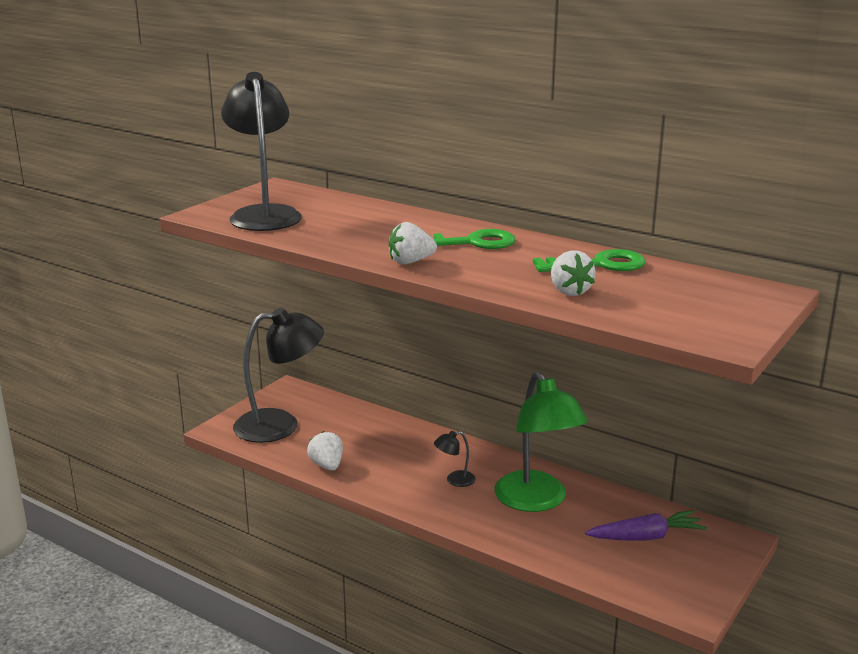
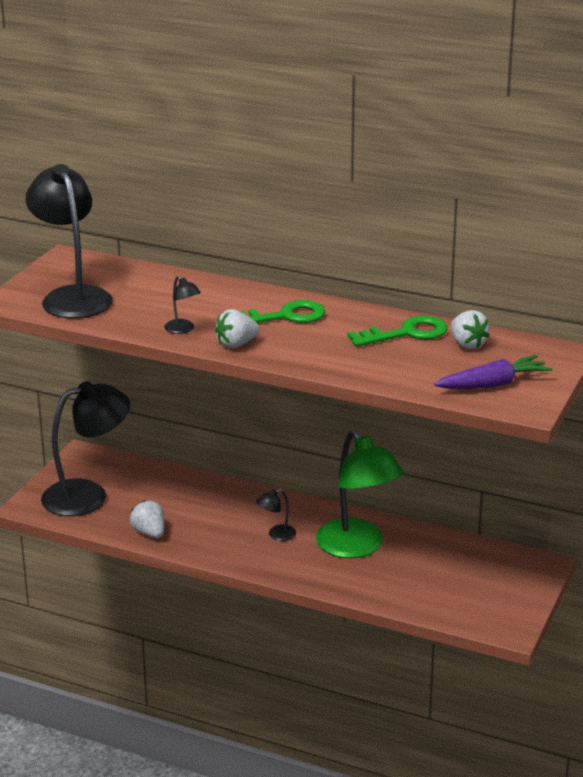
camera: 10 degrees left, 5 degrees up
(360, 246) = (183, 329): none -> black lamp
(569, 291) = (387, 366): white strawberry -> white strawberry (467, 344)
(646, 537) = (461, 570): purple carrot -> purple carrot (493, 384)

